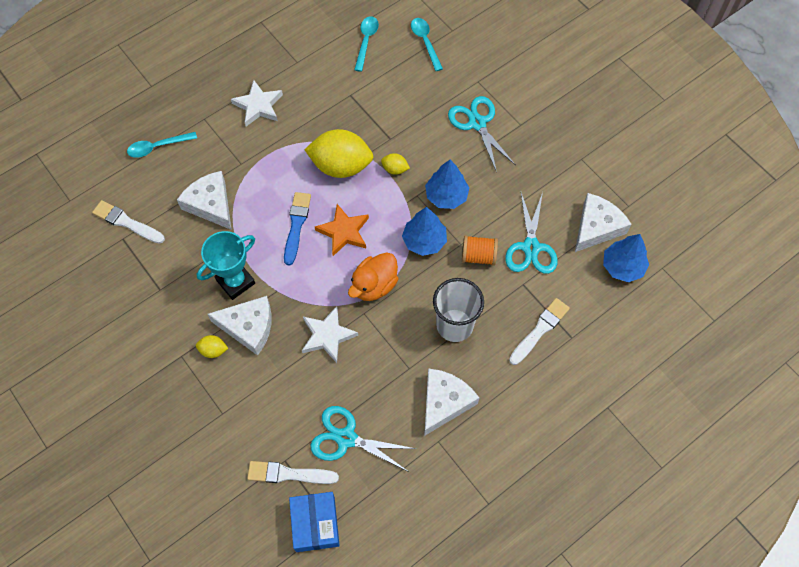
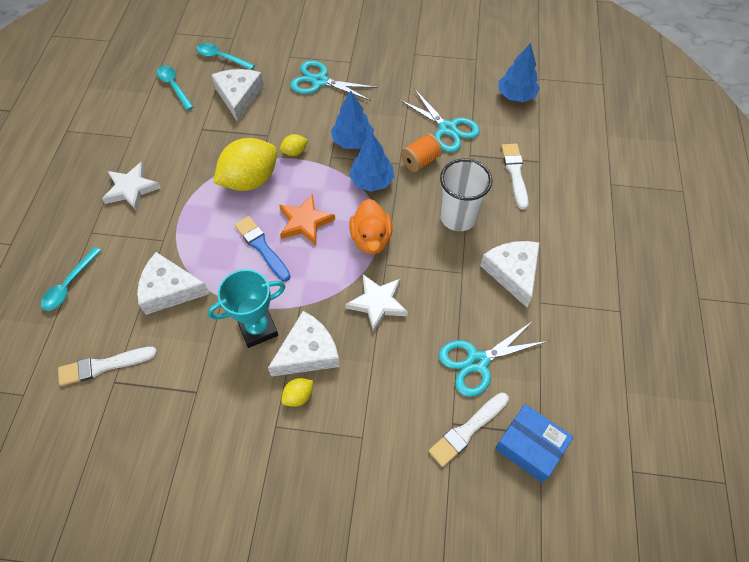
camera: 45 degrees left, 5 degrees down
(235, 282) = (258, 328): turquoise trophy -> turquoise trophy turned 60 degrees clockwise
(596, 227) = (473, 85): white cheese -> white cheese (239, 96)

